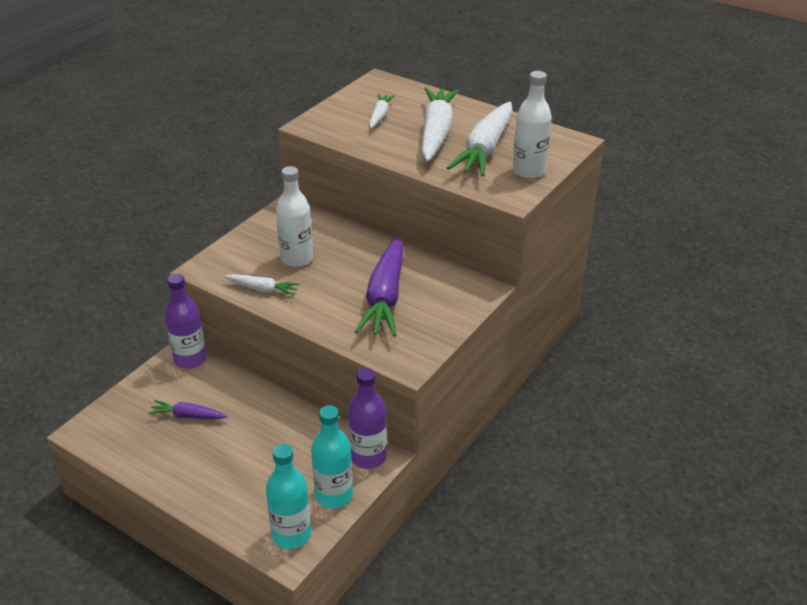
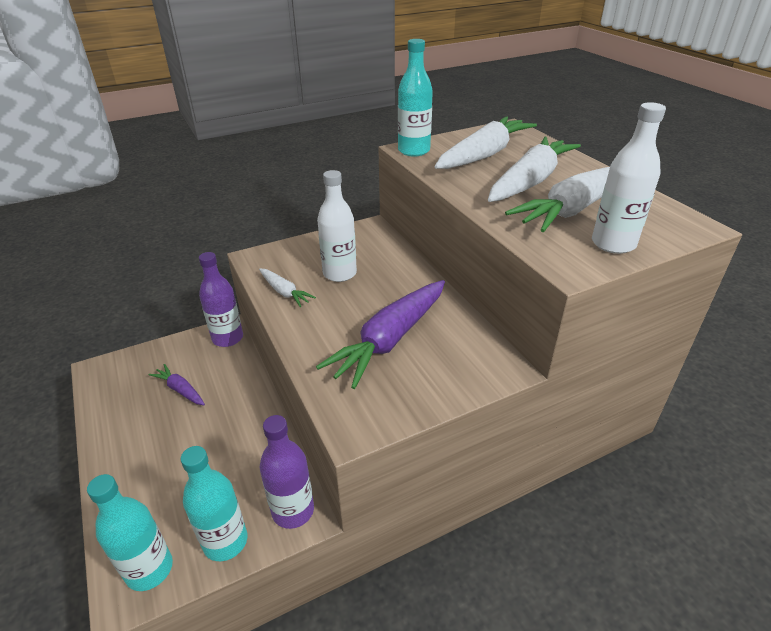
camera: 30 degrees right, 0 degrees up
(316, 126) = (414, 151): none -> turquoise bottle
(380, 116) = (484, 155): white carrot -> white carrot, size x2.02

